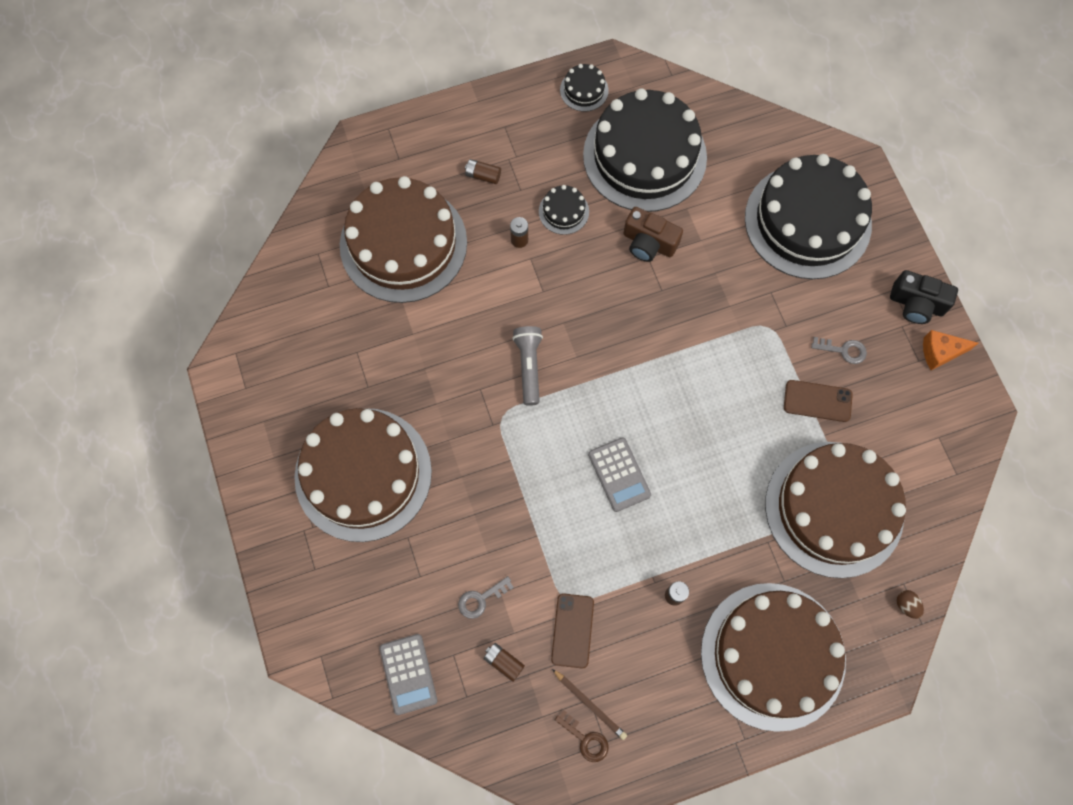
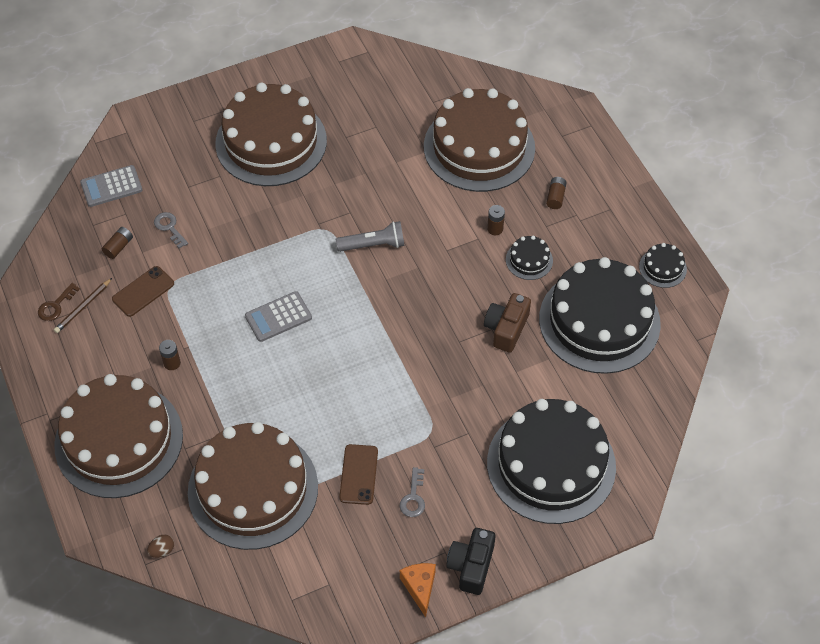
camera: 85 degrees right, 15 degrees down
(572, 630) = (143, 291): brown phone -> brown phone turned 45 degrees counterclockwise

